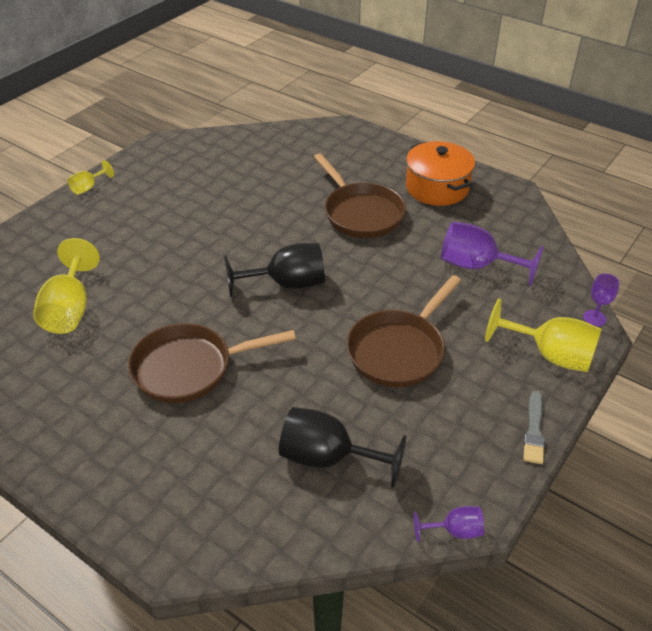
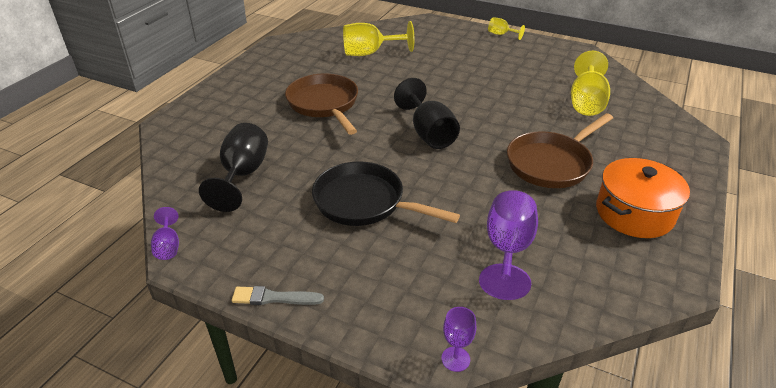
camera: 80 degrees right, 5 degrees down
(399, 350) = (364, 202): brown pan -> black pan
(550, 355) = (381, 313): yellow goblet -> yellow goblet (586, 102)

